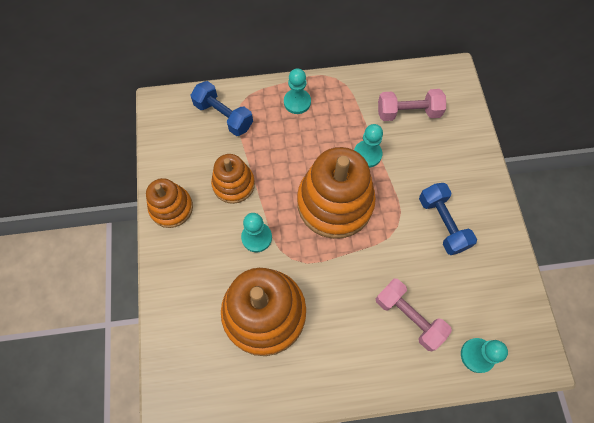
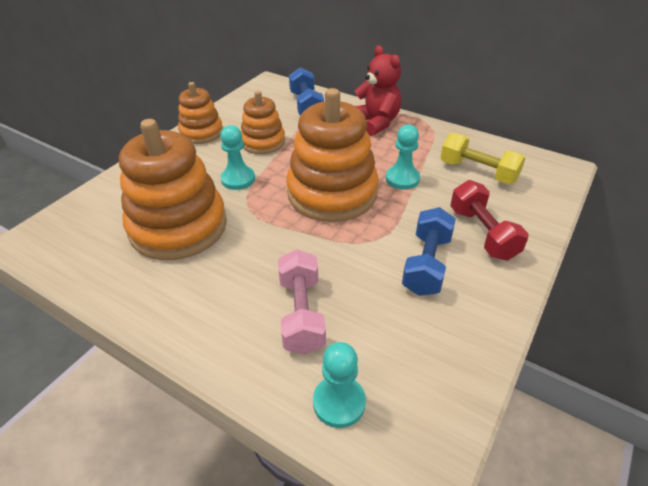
camera: 40 degrees right, 25 degrees down
(297, 102) = (376, 123): turquoise pawn -> red teddy bear
(408, 112) = (478, 172): pink dumbbell -> yellow dumbbell
(452, 172) = (482, 233): none -> red dumbbell

